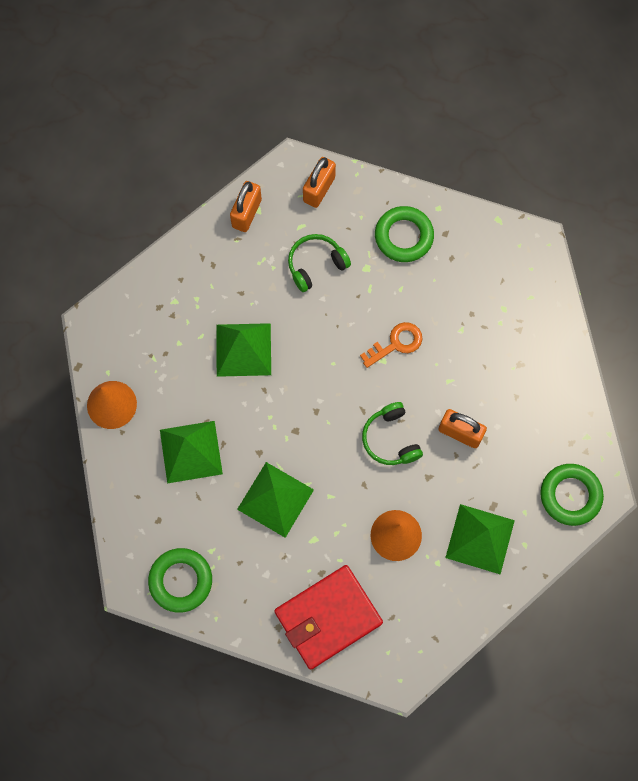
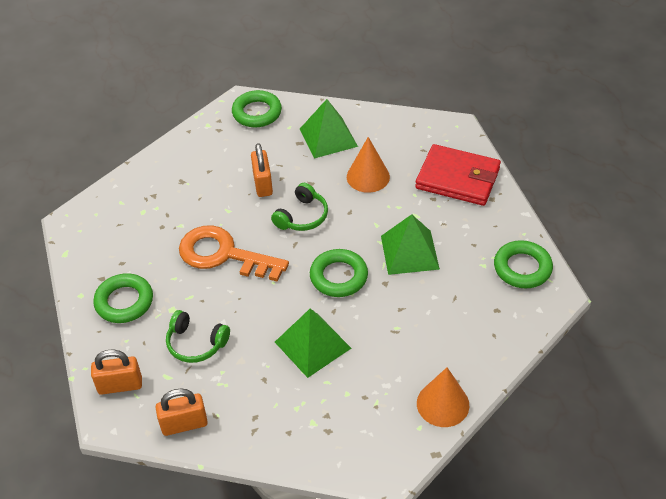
camera: 125 degrees left, 25 degrees down
(191, 451) = (426, 324): green pyramid -> none
(296, 419) = (338, 276): none -> green ring
(396, 343) = (224, 254): orange key -> orange key, size x1.82

